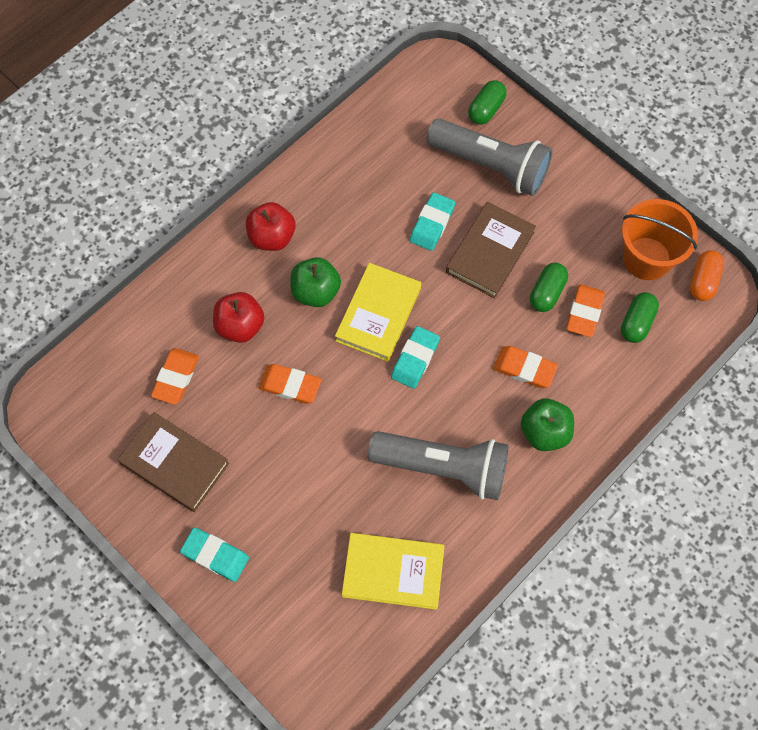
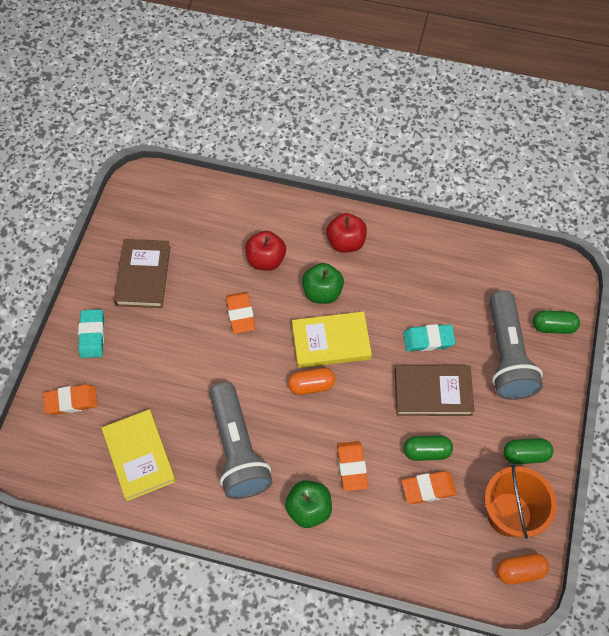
camera: 60 degrees right, 5 degrees down
(176, 378) = (204, 242): orange eraser -> orange eraser (71, 401)
(415, 359) = (311, 385): turquoise eraser -> orange capsule
(637, 322) = (446, 534): green capsule -> green capsule (525, 454)

